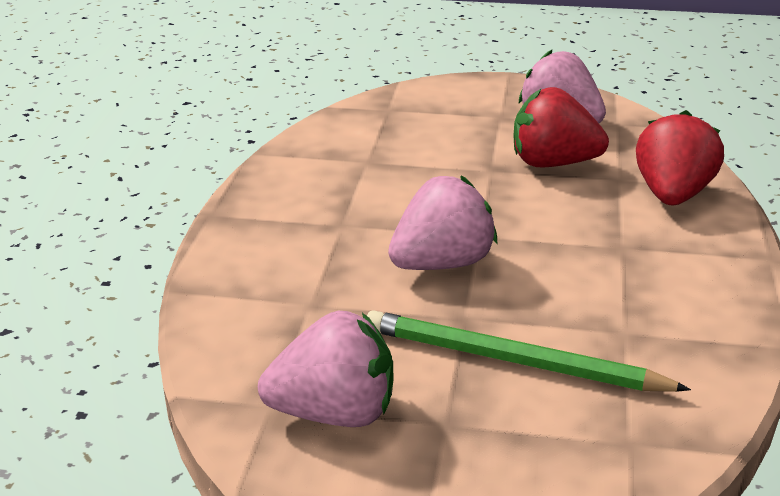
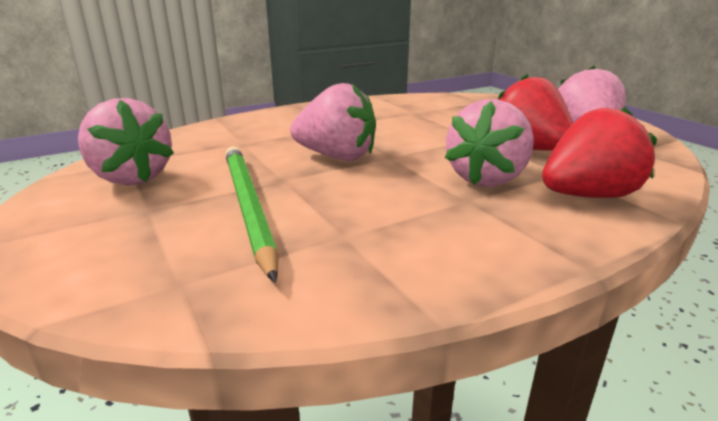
camera: 50 degrees right, 5 degrees down
(591, 216) = (486, 178): none -> pink strawberry

